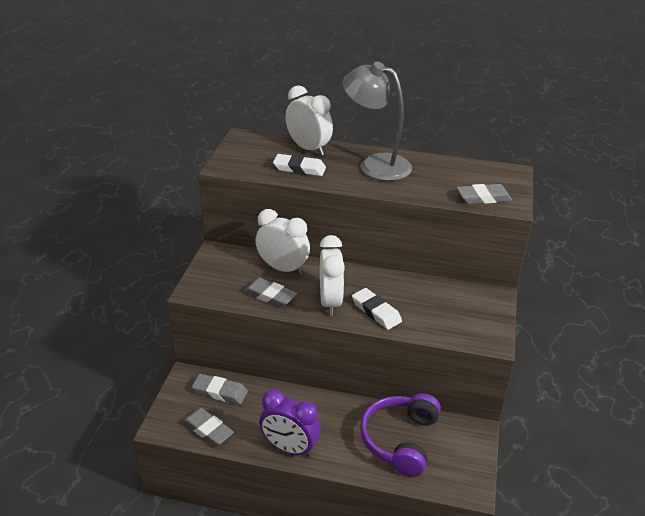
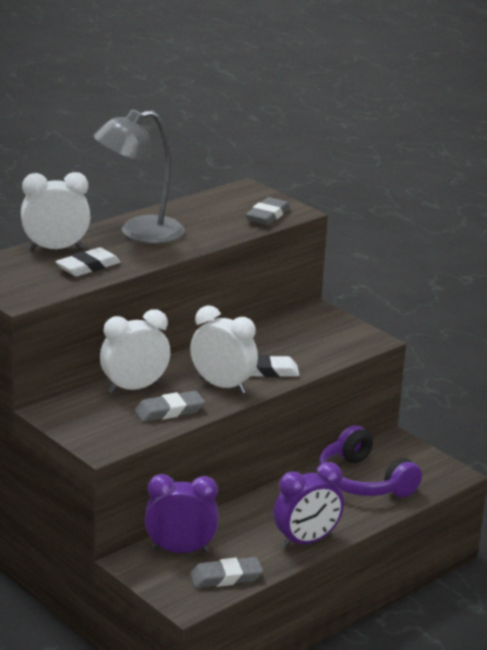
camera: 55 degrees left, 10 degrees down
(220, 392) = (180, 550): grey eraser -> purple clock

